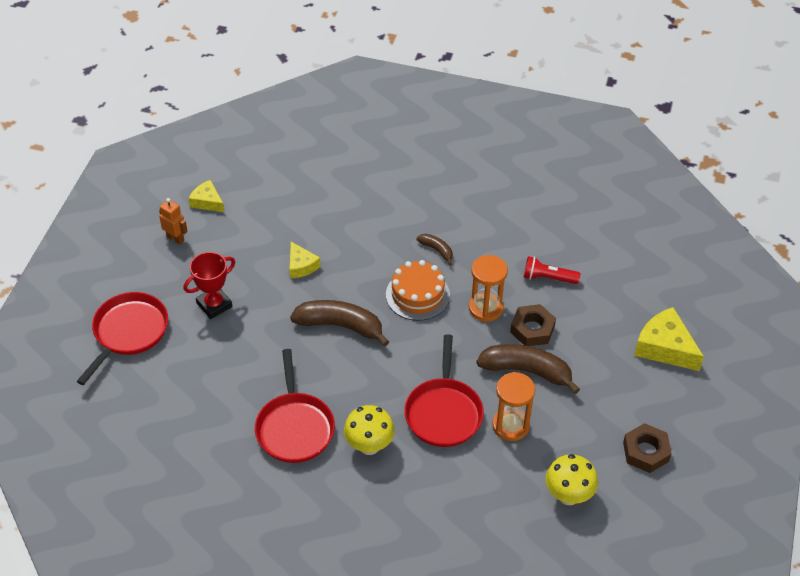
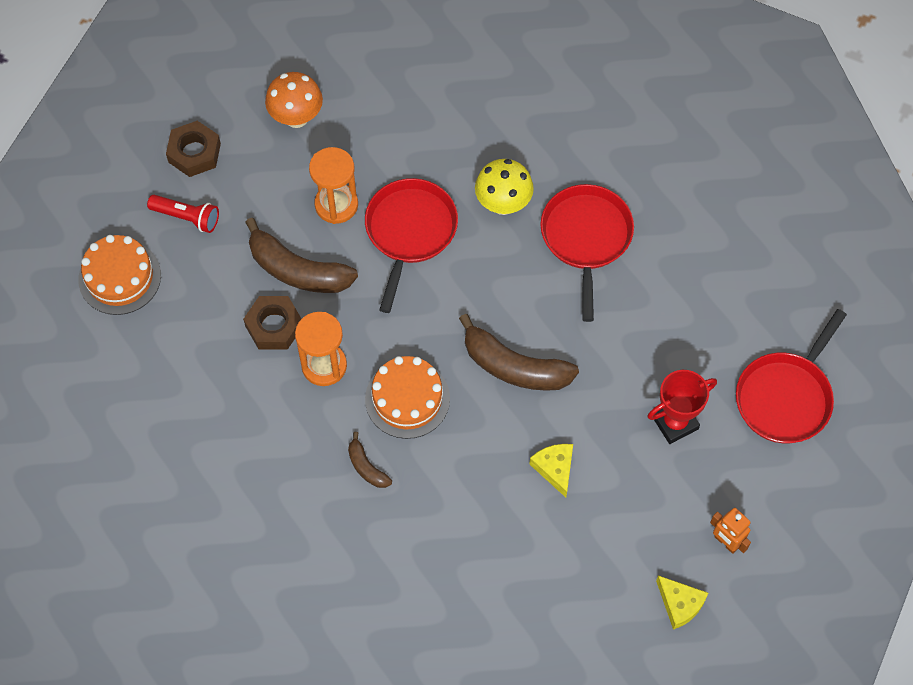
camera: 170 degrees left, 15 degrees up
(548, 278) = (230, 399): red flashlight -> red flashlight (187, 217)
(568, 495) = (296, 117): yellow mushroom -> orange mushroom
(665, 347) = (119, 277): yellow cheese -> orange cake

